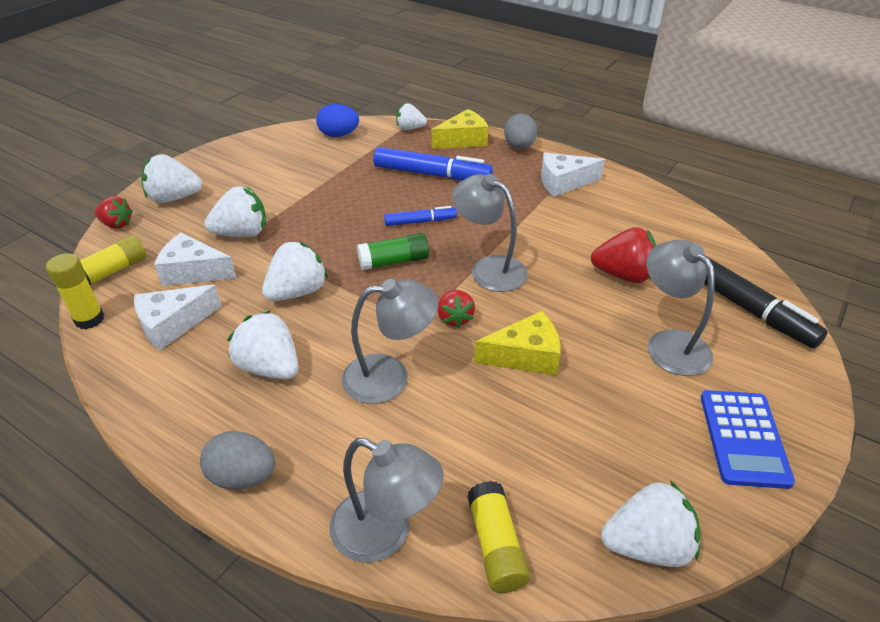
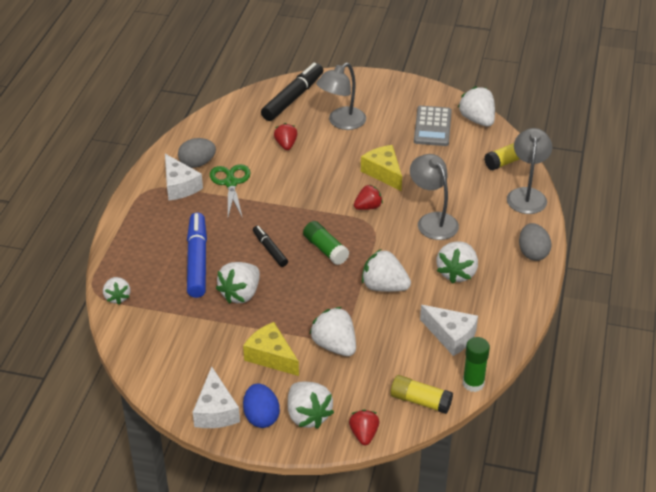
camera: 110 degrees left, 0 degrees up
(89, 319) = (473, 383): yellow glue stick -> green glue stick
(193, 272) = (394, 352): white cheese -> white cheese (216, 411)
(338, 135) = (148, 344): blue egg -> blue egg (261, 417)
(364, 191) = (240, 294): none -> white strawberry
(420, 221) = (270, 249): blue marker -> black marker
(463, 140) = (128, 256): yellow cheese -> yellow cheese (271, 356)
(489, 268) = (309, 203): grey lamp -> none
(519, 147) = (128, 220): grey egg -> grey egg (197, 164)
(555, 217) = (231, 183): none -> green scissors
(623, 275) = (286, 145): red strawberry -> red strawberry, size x0.64
(636, 460) = (432, 127): none -> grey calculator
(744, 438) = (397, 96): blue calculator -> none

